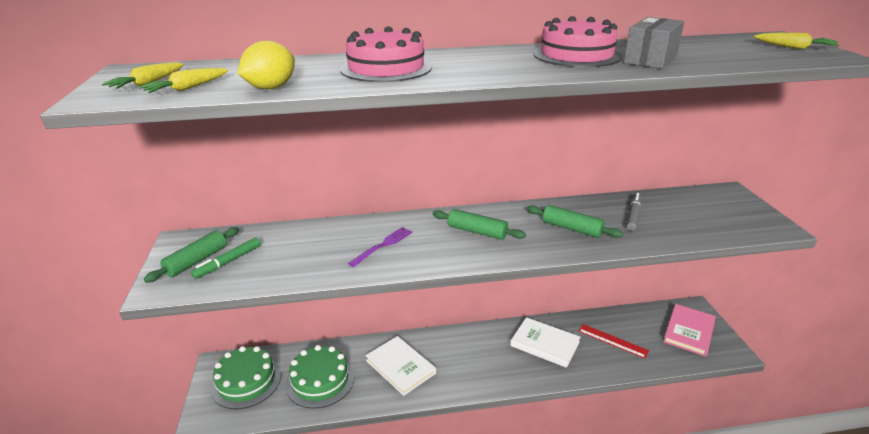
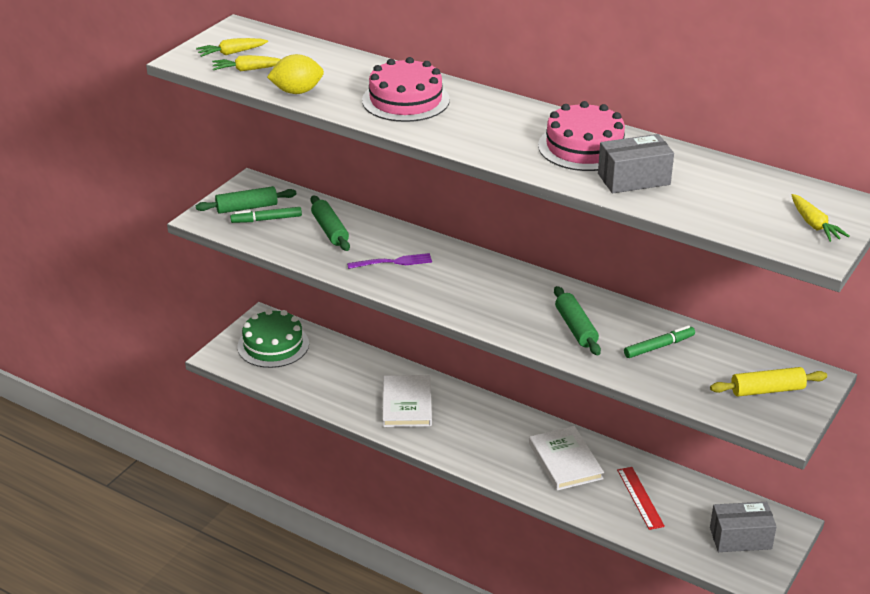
camera: 40 degrees right, 5 degrees up
(320, 380) = (329, 377): green cake -> none
(477, 231) = (487, 289): green rolling pin -> green rolling pin (330, 230)
(633, 215) = (659, 347): grey marker -> green marker
(689, 331) = (740, 538): pink book -> grey box
(725, 210) = (767, 390): none -> yellow rolling pin

